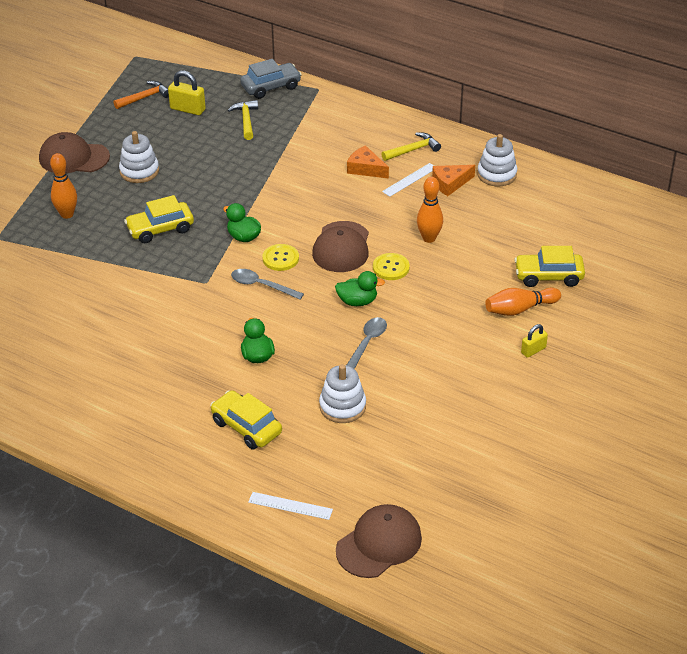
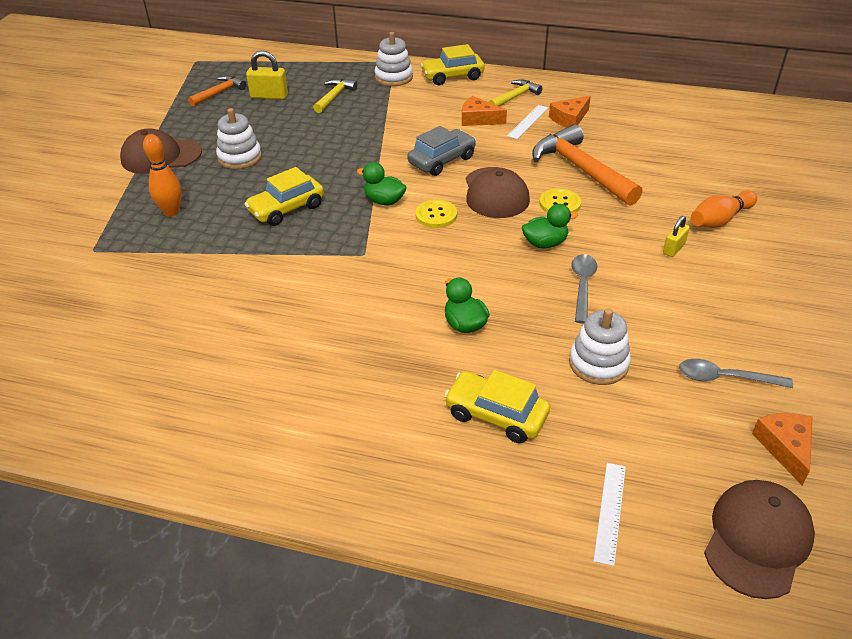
camera: 15 degrees left, 0 degrees up
(246, 120) = (334, 97): yellow hammer -> yellow hammer turned 45 degrees clockwise
(261, 285) = (429, 246): grey spoon -> grey spoon (725, 378)
(271, 87) = (346, 67): grey car -> grey car (442, 160)
(290, 506) = (610, 512): white ruler -> white ruler turned 75 degrees counterclockwise
(429, 238) = (581, 169): orange bowling pin -> orange hammer
(441, 493) = (785, 447): none -> orange cheese
(496, 174) = (609, 104): white stacking toy -> white stacking toy (393, 77)
(533, 350) = (764, 258): yellow padlock -> yellow padlock (673, 249)
(548, 276) = (724, 184): yellow car -> yellow car (452, 76)

